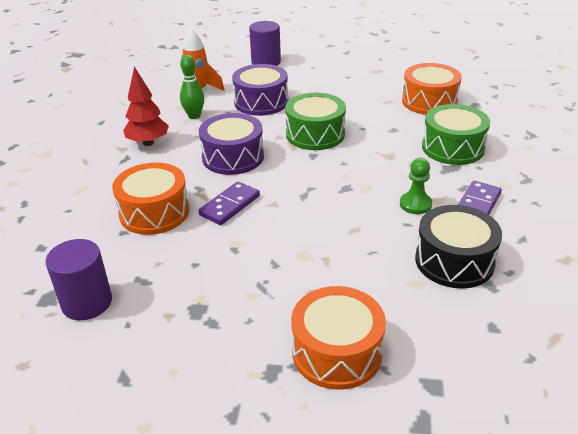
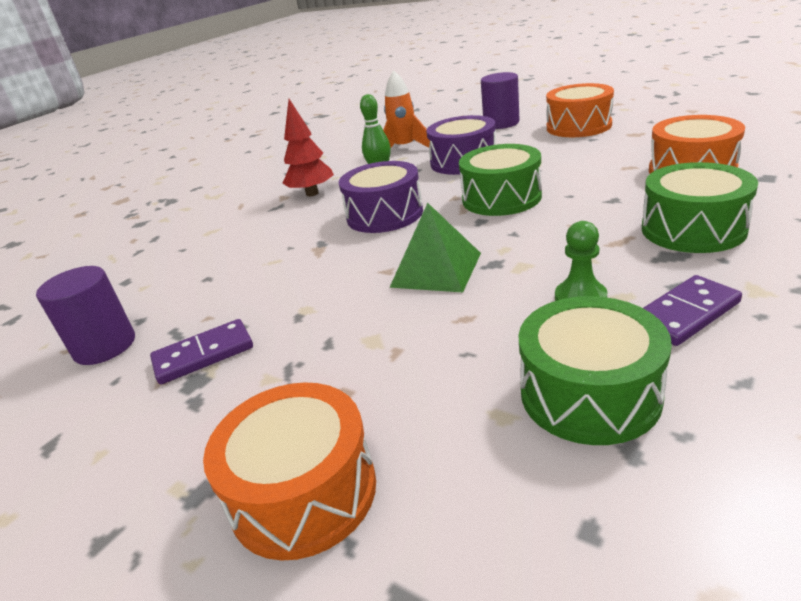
camera: 30 degrees right, 5 degrees down
(154, 212) = (254, 262): orange drum -> orange drum (578, 126)
(230, 205) = (336, 266): purple domino -> purple domino (203, 355)
(309, 198) = (436, 270): none -> green pyramid
(454, 261) = (589, 393): black drum -> green drum

